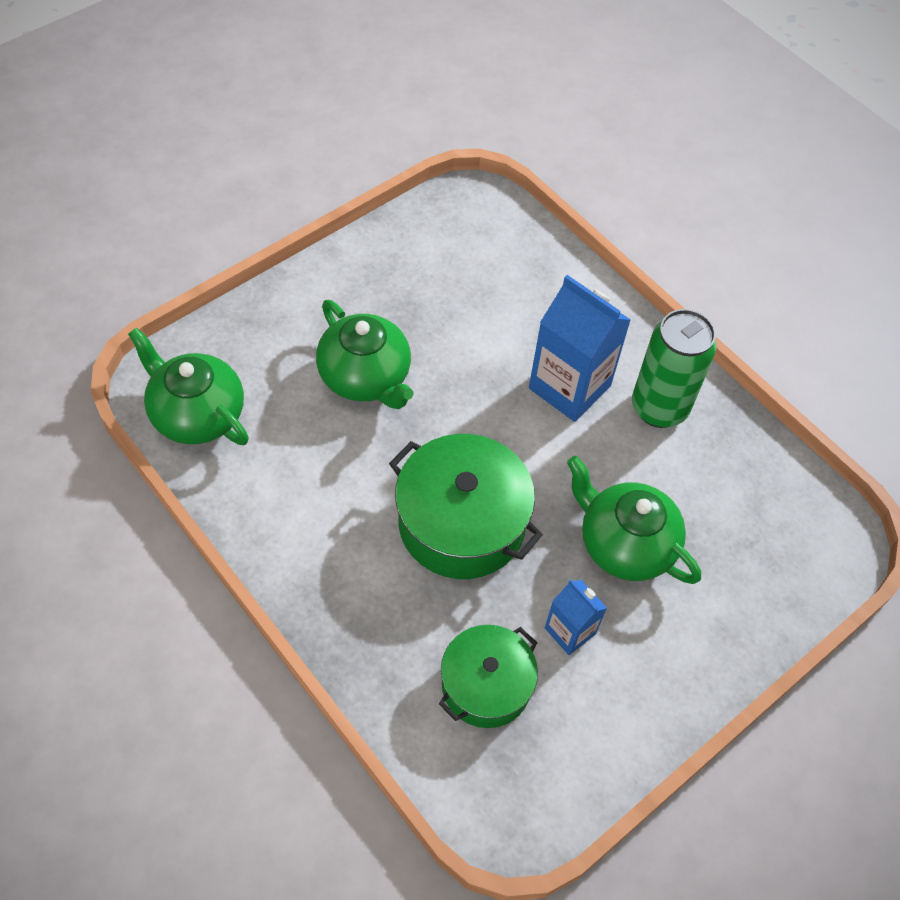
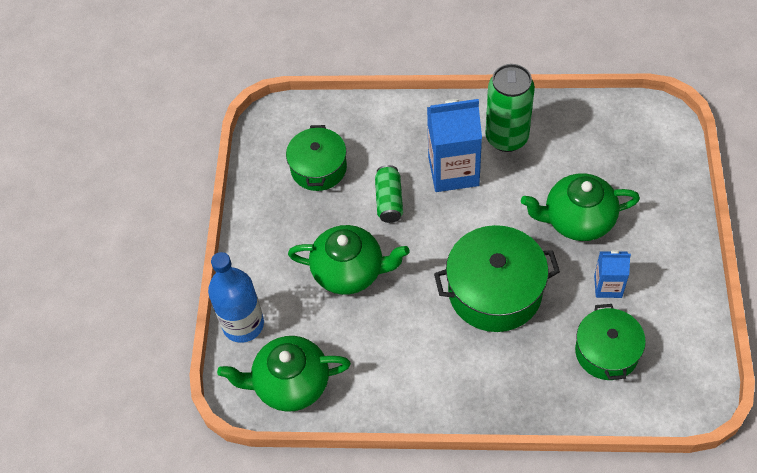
camera: 40 degrees left, 0 degrees up
(228, 331) = (243, 324): none -> blue bottle
(458, 271) = (318, 168): none -> green pot
(479, 355) = (389, 200): none -> green can

